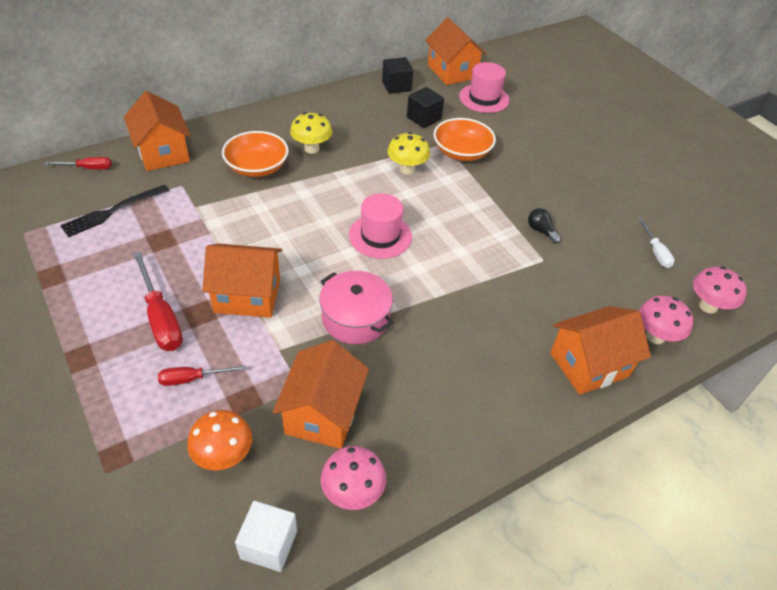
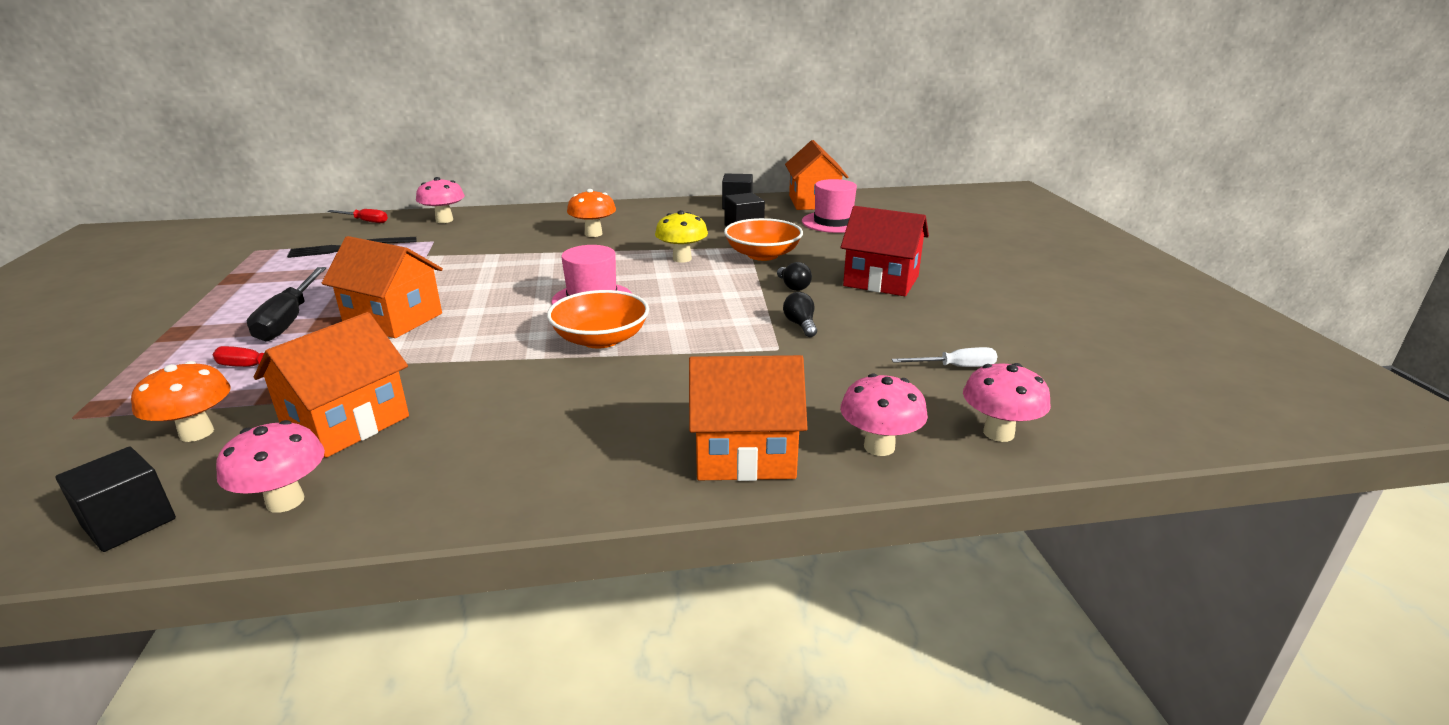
camera: 25 degrees right, 20 degrees down
(161, 318) = (289, 320): red screwdriver -> black screwdriver
(163, 153) = (444, 220): orange house -> pink mushroom
(257, 167) = (521, 238): orange bowl -> orange bowl (600, 339)
(269, 544) = (129, 522): white cube -> black cube
(311, 149) = (593, 234): yellow mushroom -> orange mushroom
(355, 318) = (485, 355): pink pot -> none
(508, 188) = (793, 286): none -> black light bulb
(561, 168) = (881, 281): none -> red house
(655, 252) = (955, 367): white screwdriver -> white screwdriver turned 105 degrees counterclockwise

